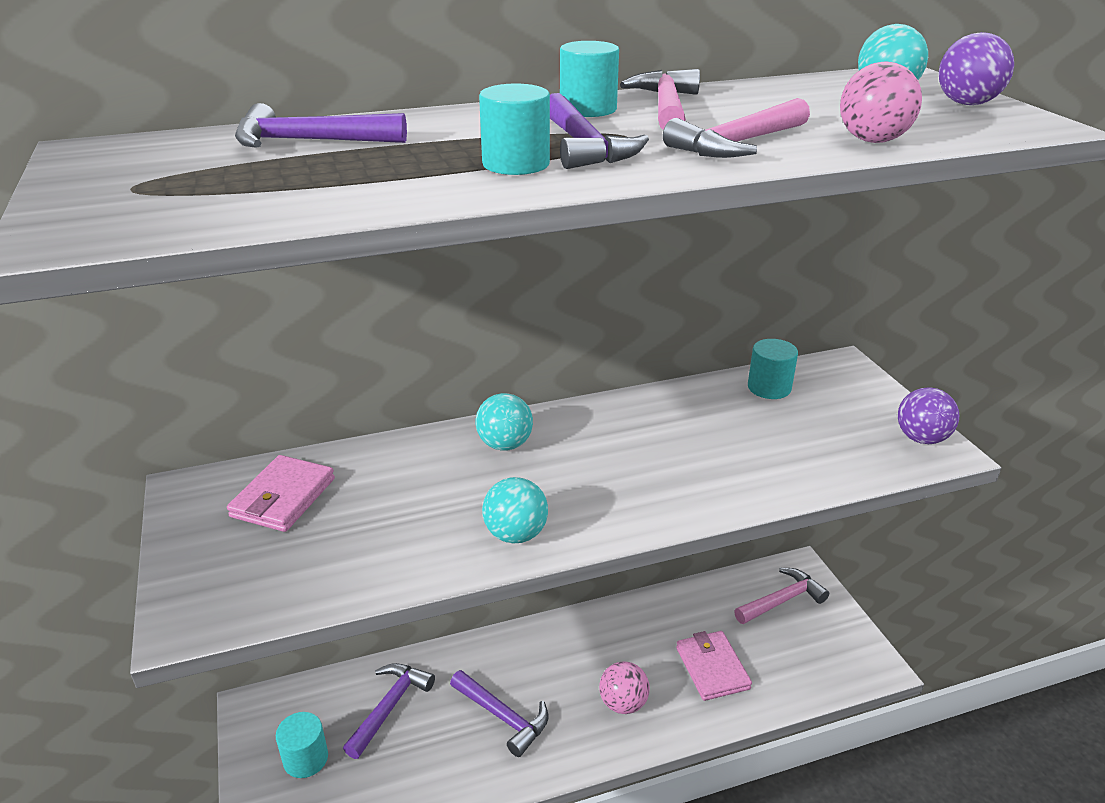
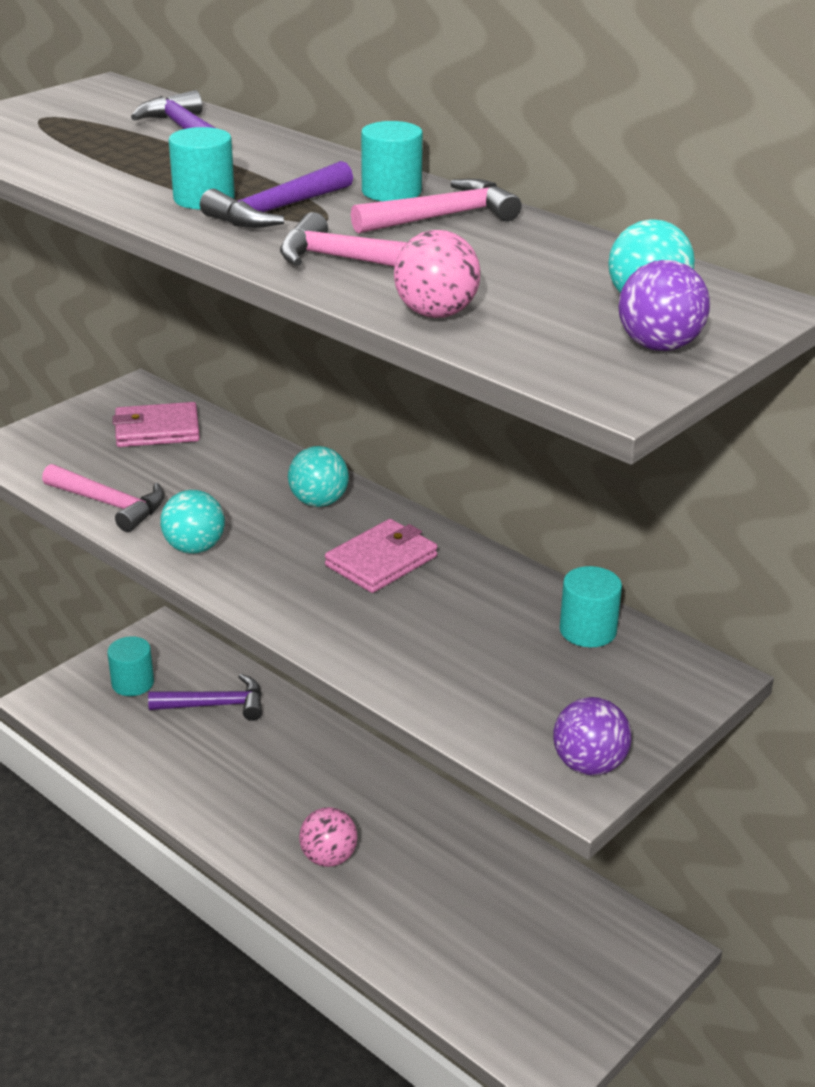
camera: 60 degrees right, 0 degrees up
(503, 717) = (253, 780): purple hammer -> none
(712, 668) = (429, 913): pink wallet -> pink wallet (381, 561)
(782, 600) = (590, 946): pink hammer -> pink hammer (110, 504)

